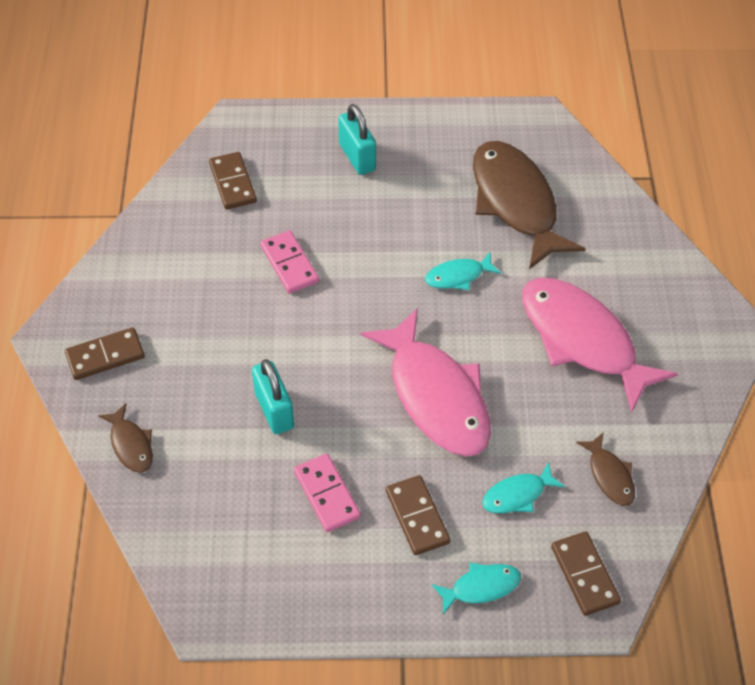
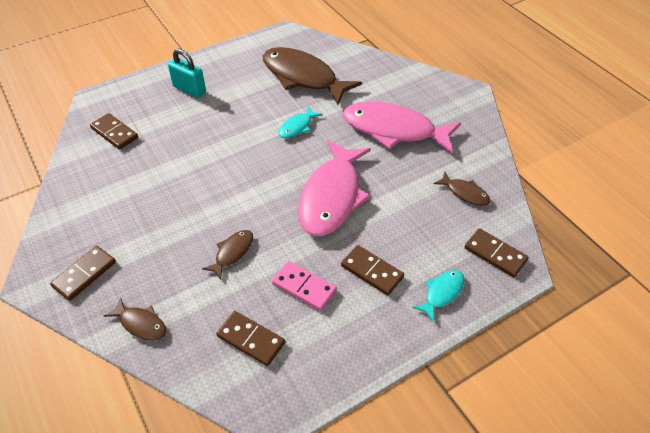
camera: 30 degrees left, 5 degrees down
(232, 524) = (251, 339): none -> brown domino
(274, 410) = (232, 253): turquoise padlock -> brown fish
(289, 264) = (184, 163): pink domino -> none
(435, 396) = (332, 197): pink fish -> pink fish turned 75 degrees clockwise
(517, 495) = (422, 229): turquoise fish -> none

